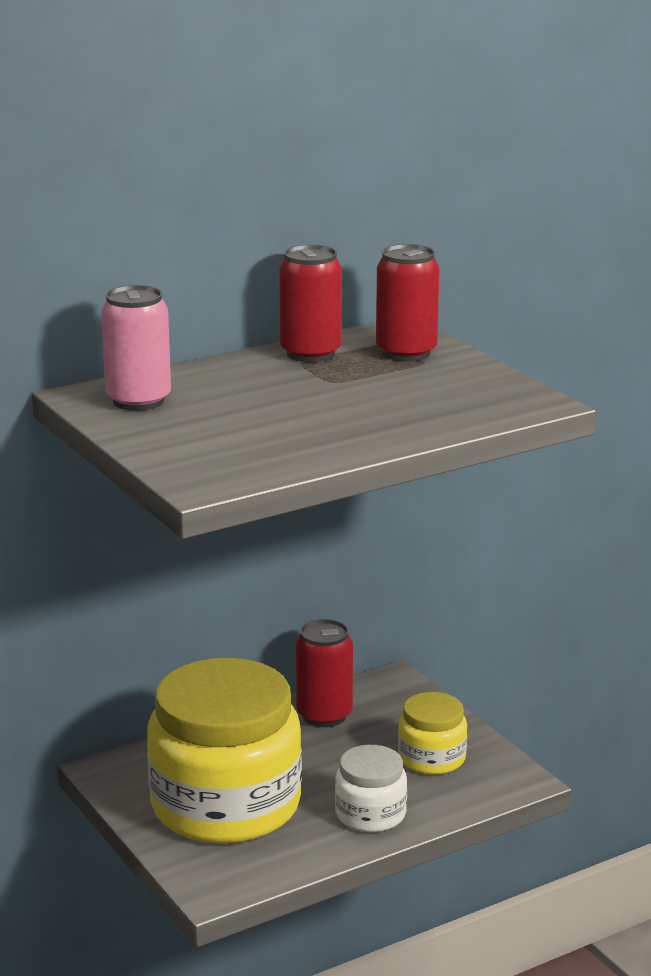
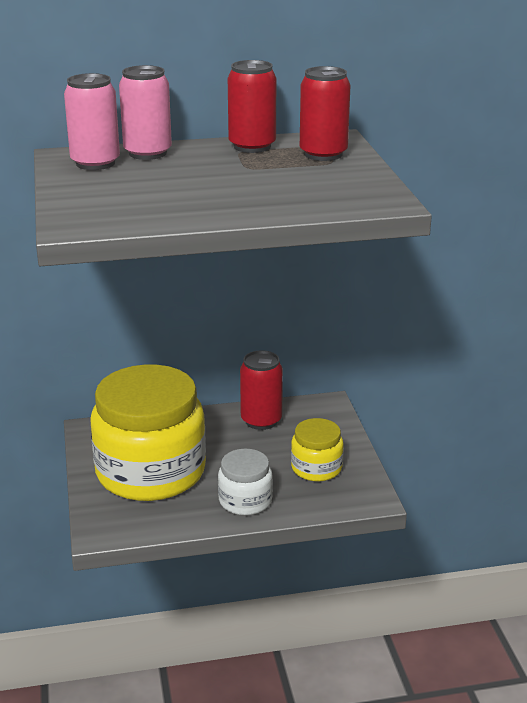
camera: 20 degrees right, 5 degrees up
(190, 379) = (147, 153): none -> pink can

